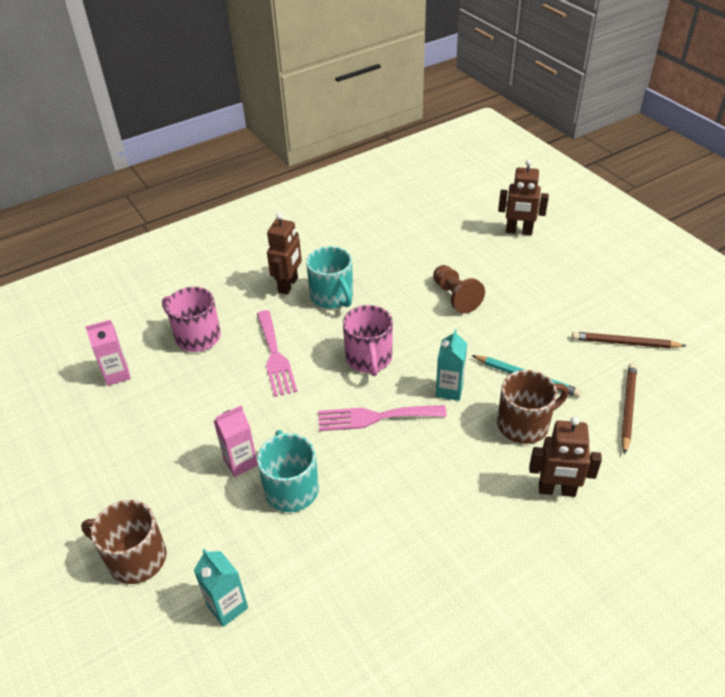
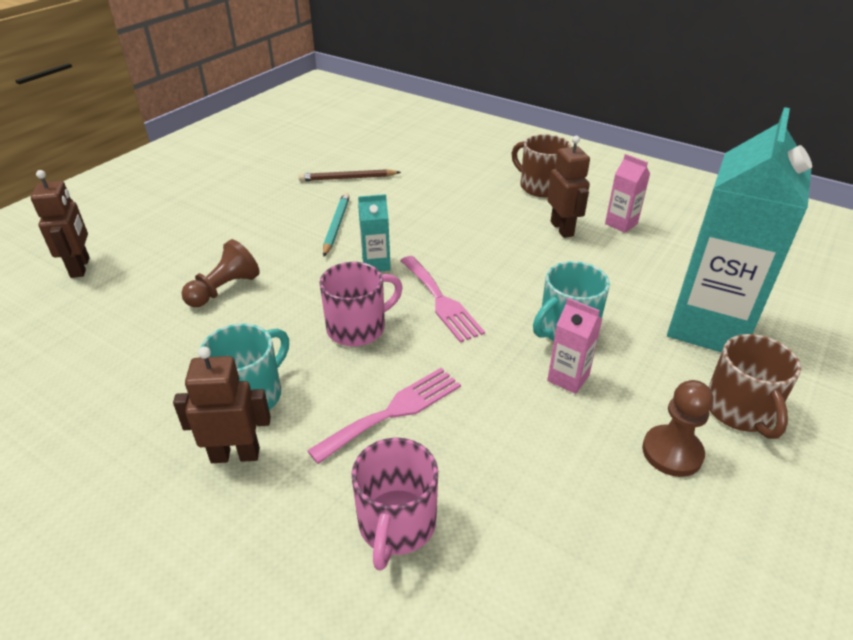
camera: 115 degrees left, 5 degrees down
(117, 374) = (532, 598): pink carton -> pink carton (621, 224)
(139, 488) = (672, 452): none -> brown pawn
(227, 606) = (708, 326): turquoise carton -> turquoise carton, size x2.43
(524, 424) = (395, 219): brown mug -> brown mug (540, 186)
(556, 490) = (453, 196): brown robot -> brown robot (562, 229)
(624, 343) = (267, 186): brown pencil -> none

